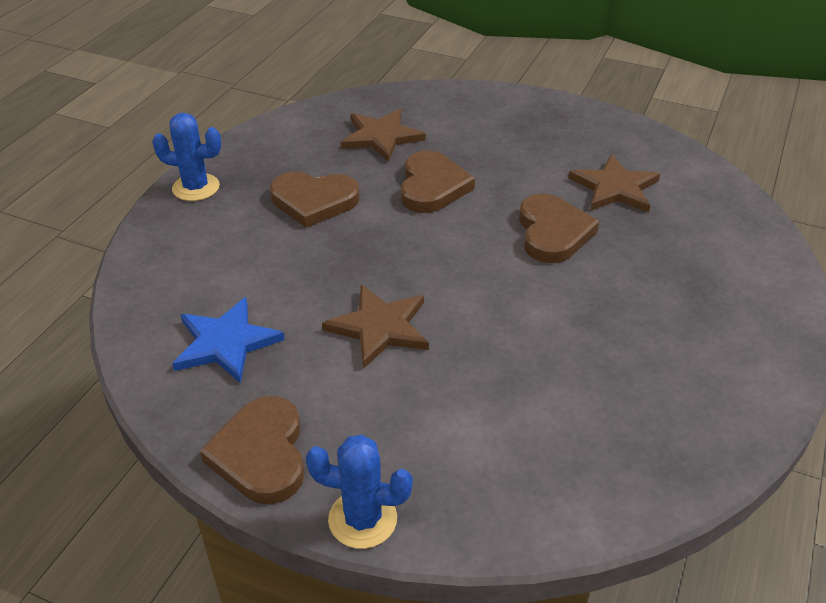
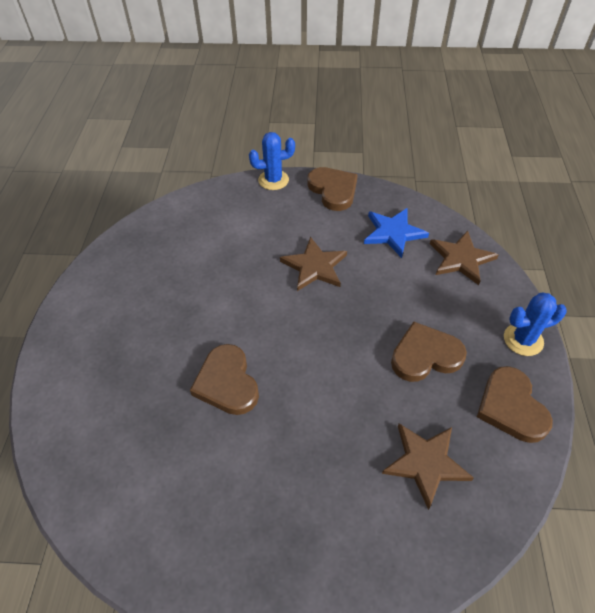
camera: 160 degrees right, 10 degrees up
(432, 186) = (343, 405): brown heart -> brown heart (511, 407)
(615, 188) = (181, 461): brown star -> brown star (461, 259)

